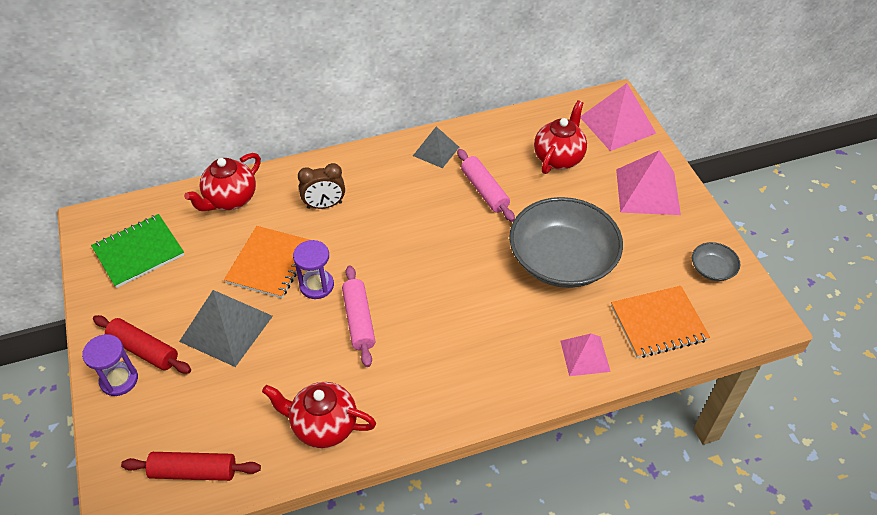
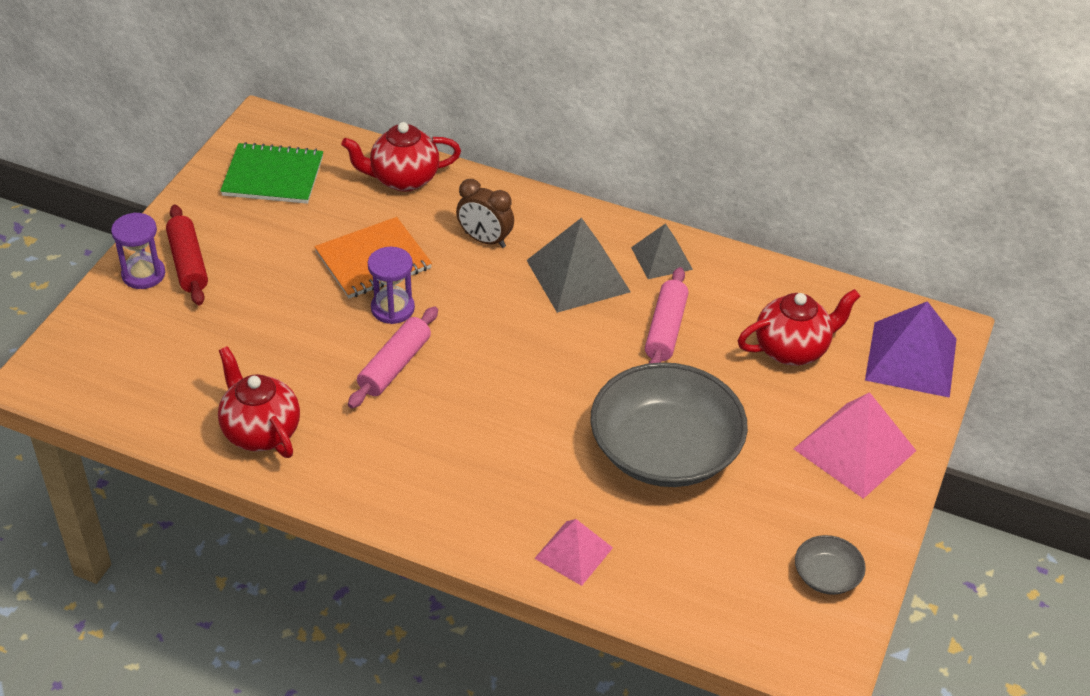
camera: 40 degrees right, 5 degrees down
(194, 471) = (120, 389): red rolling pin -> none
(226, 328) = (273, 292): grey pyramid -> grey pyramid (578, 276)
(617, 125) = (911, 359): pink pyramid -> purple pyramid
(658, 323) = (692, 581): orange notebook -> none

